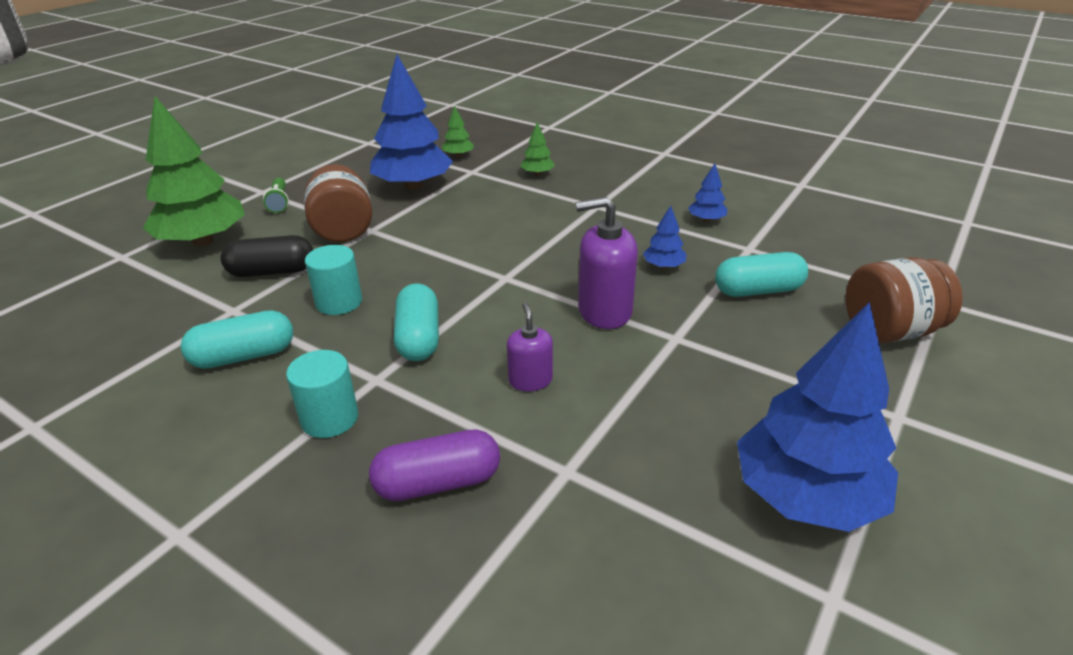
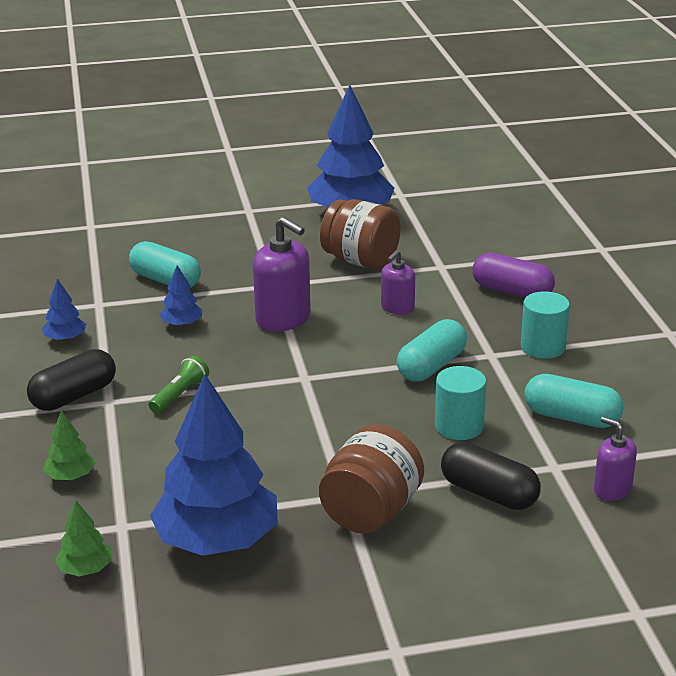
camera: 135 degrees left, 5 degrees down
(172, 315) = (612, 489): none -> purple soap dispenser
(203, 241) = (531, 585): green tree -> none
(279, 202) = (394, 609): green flashlight -> green flashlight (179, 395)
(621, 199) = (74, 396): none -> black capsule
(890, 331) = (156, 230): brown jar -> brown jar (360, 261)

